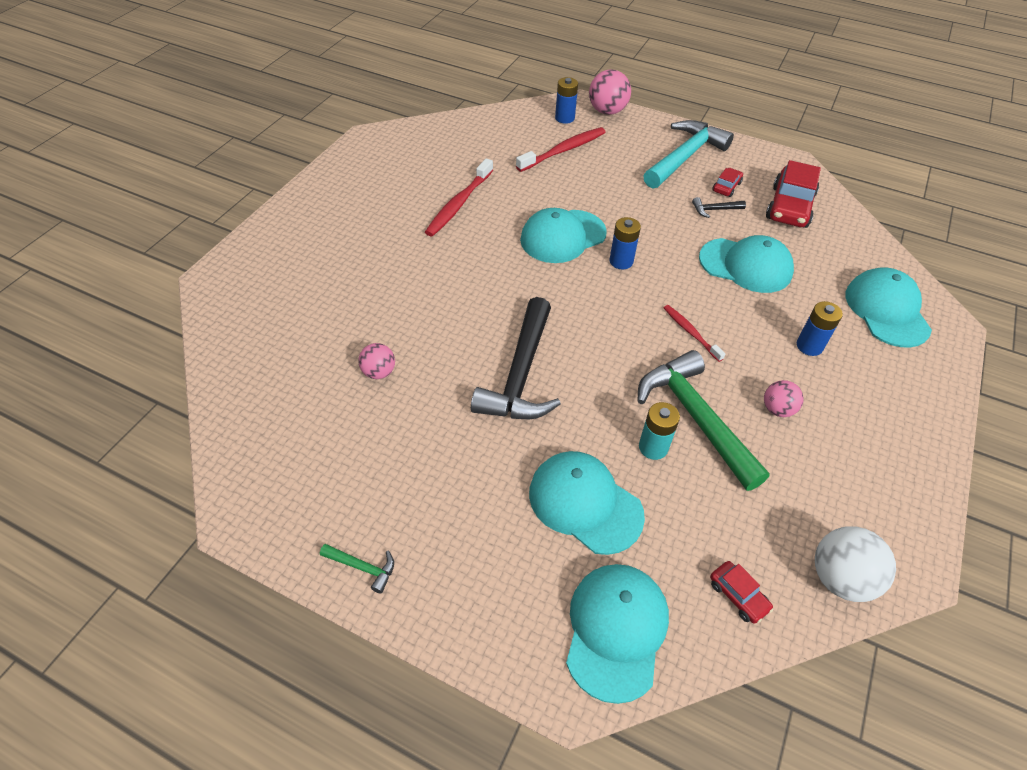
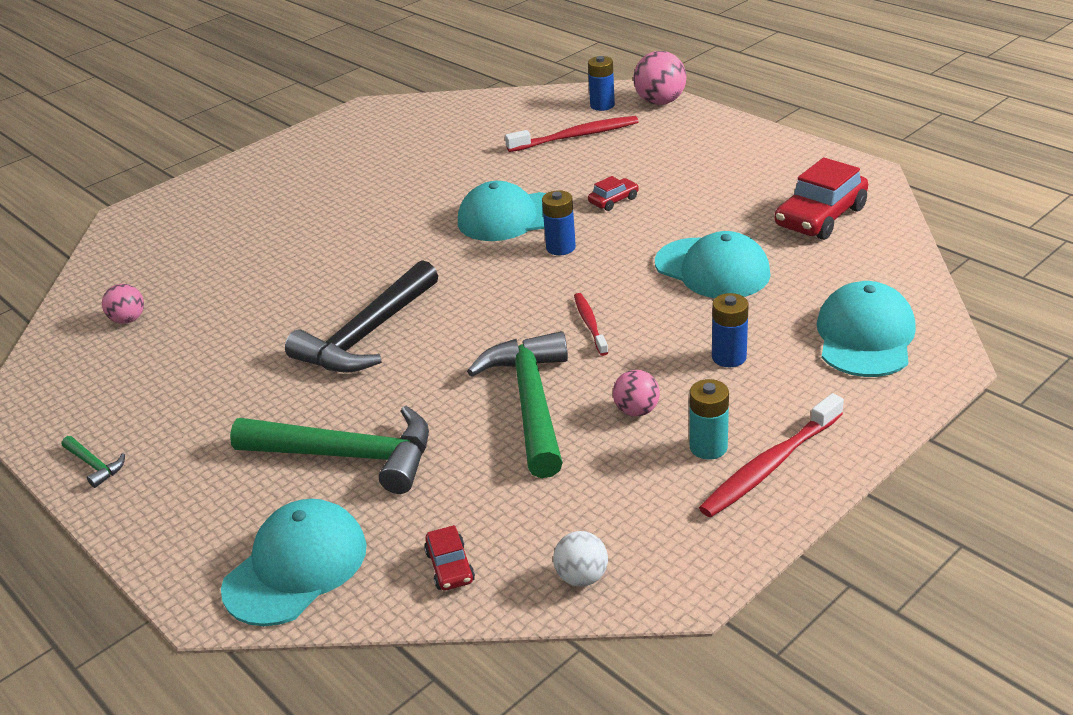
camera: 25 degrees right, 15 degrees down
(379, 372) = (226, 312): pink ball -> pink ball (128, 320)
(459, 204) = (418, 176): red toothbrush -> red toothbrush (769, 466)
(585, 503) = (348, 456): turquoise cap -> green hammer
(653, 447) = (461, 421): turquoise battery -> turquoise battery (708, 447)
(685, 157) = (722, 154): turquoise hammer -> none
(714, 210) = (717, 210): black hammer -> none
(726, 187) = (752, 189): red car -> red car (613, 200)
(840, 578) = (582, 577): white ball -> white ball, size x0.61

